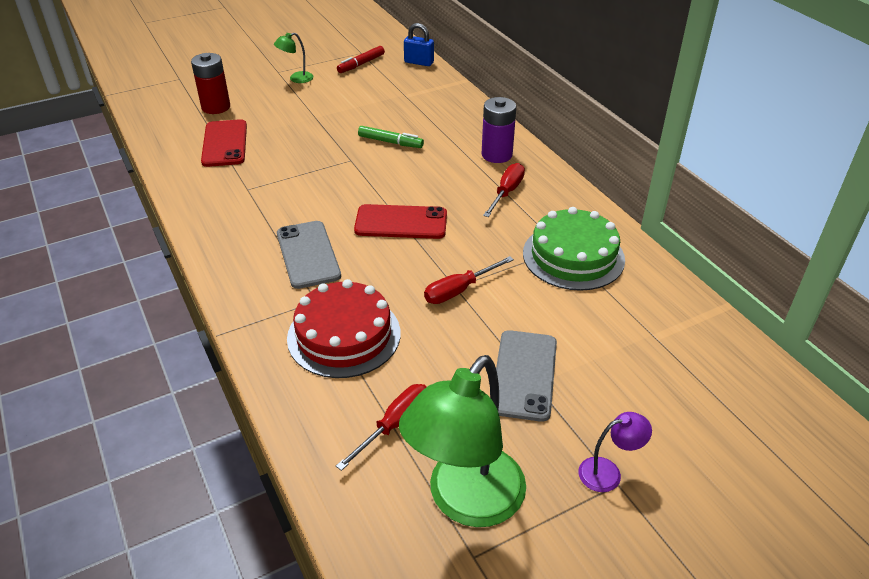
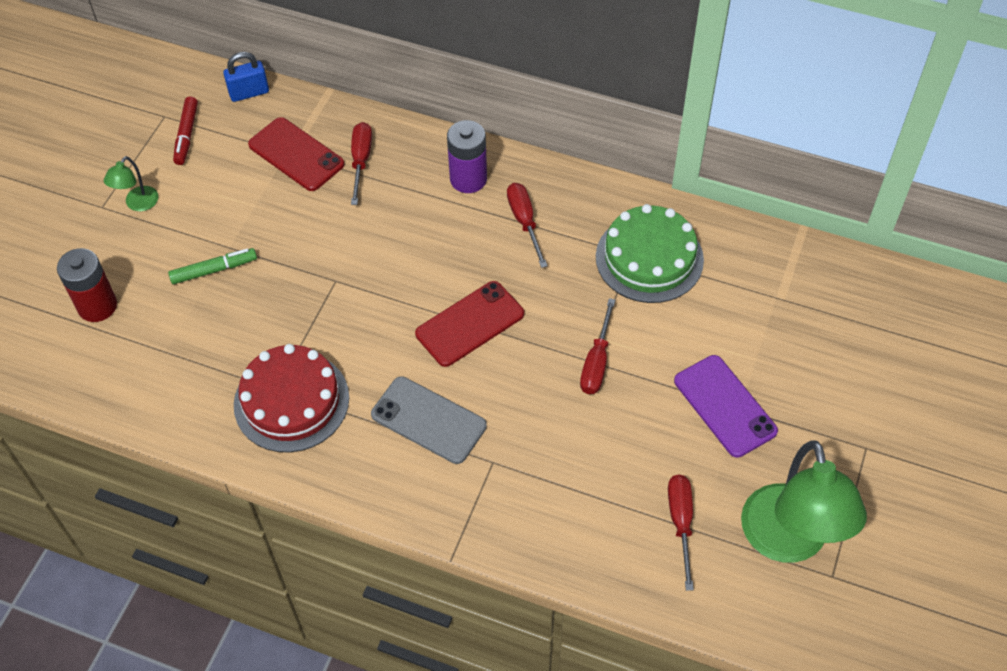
camera: 40 degrees left, 15 degrees up
(225, 143) = (176, 348): red phone -> red phone (296, 154)
(344, 335) = (555, 477): red cake -> red cake (291, 401)
(390, 142) = (349, 230): green marker -> green marker (214, 270)
(441, 116) = (361, 161): none -> red screwdriver
(524, 375) = (725, 406): grey phone -> purple phone
(608, 472) = (853, 443): purple lamp -> none

